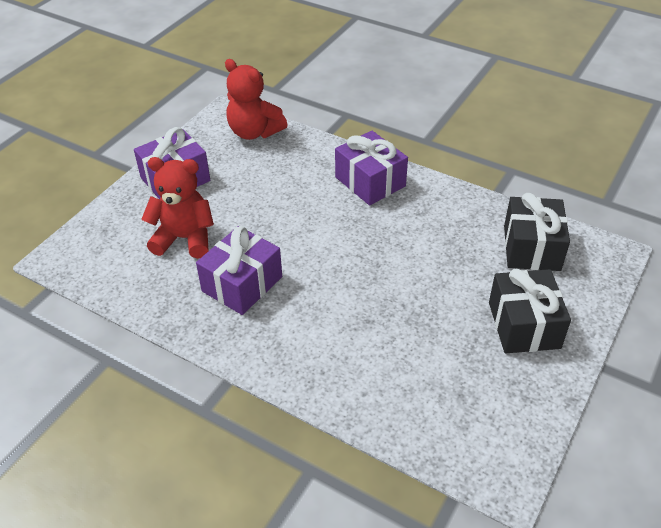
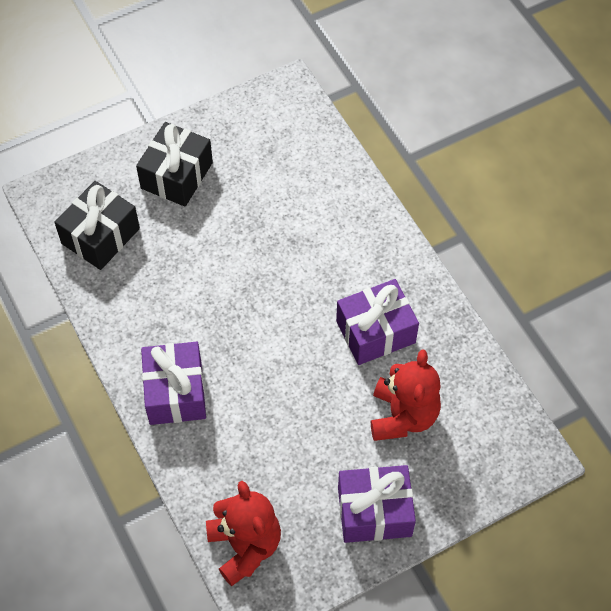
camera: 150 degrees left, 15 degrees up
(184, 238) = (403, 416): red teddy bear -> red teddy bear turned 120 degrees counterclockwise

